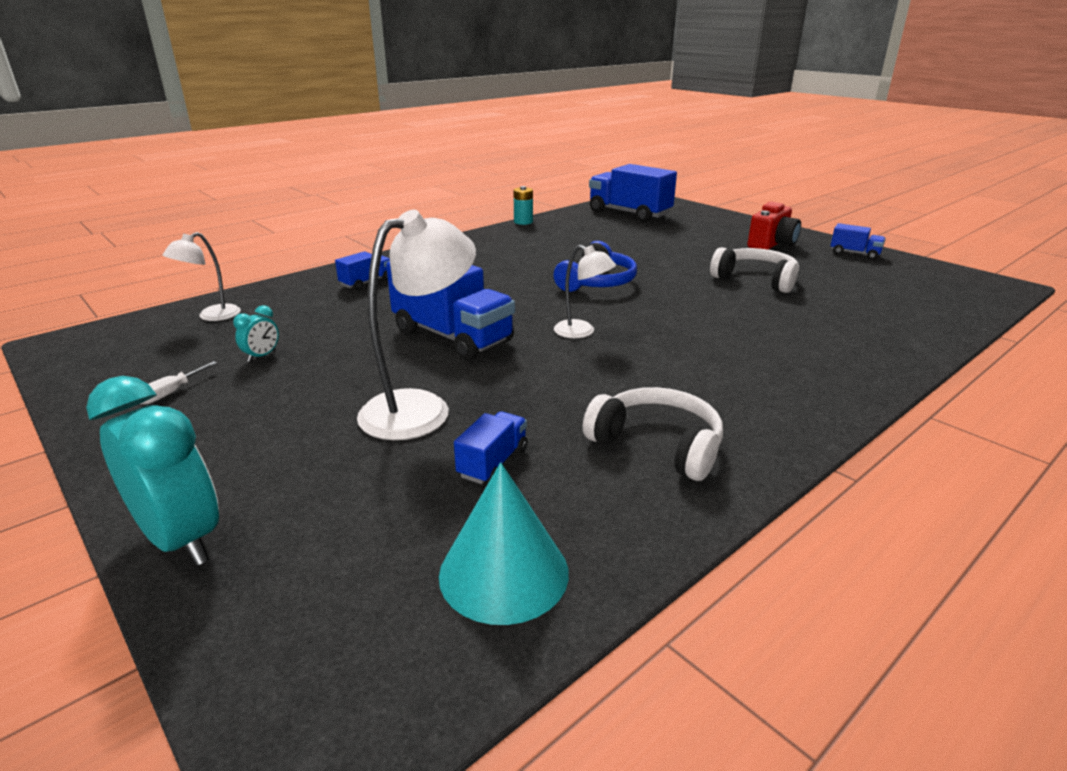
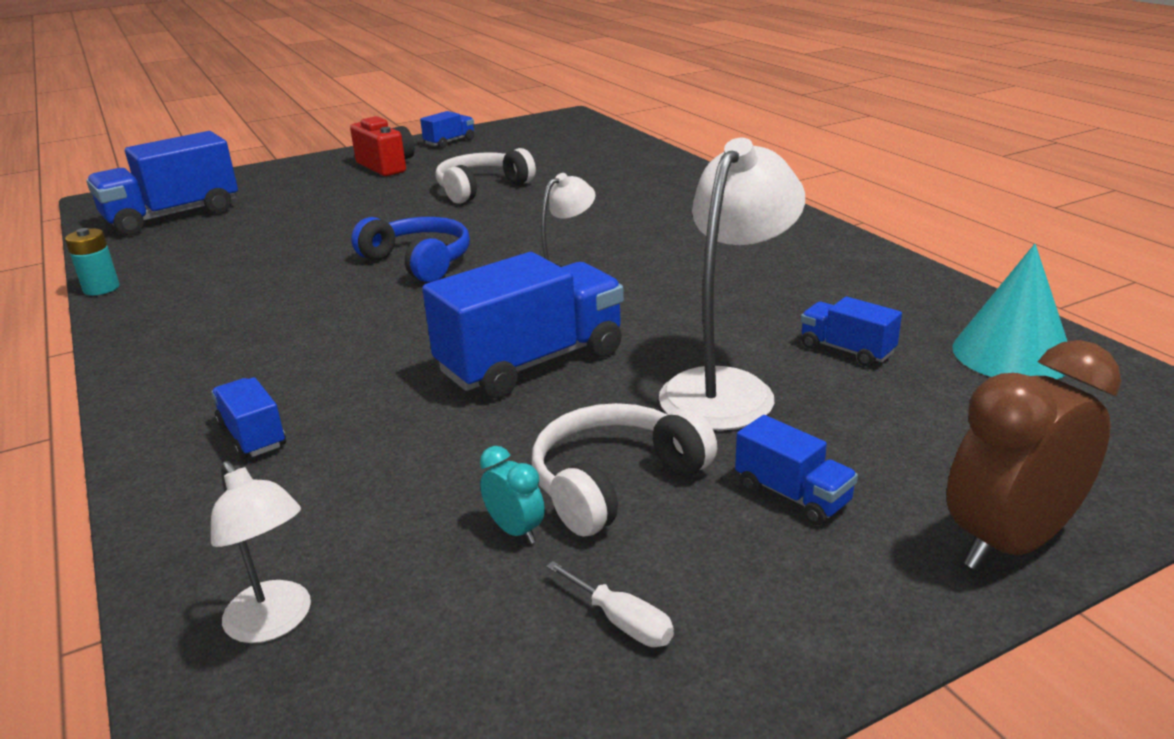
camera: 75 degrees left, 0 degrees up
(181, 539) = (1010, 543): turquoise clock -> brown clock
(271, 441) = (792, 495): none -> blue truck
(421, 408) = (726, 388): white lamp -> white lamp turned 60 degrees clockwise
(657, 445) = (818, 275): white headphones -> white headphones (615, 482)

